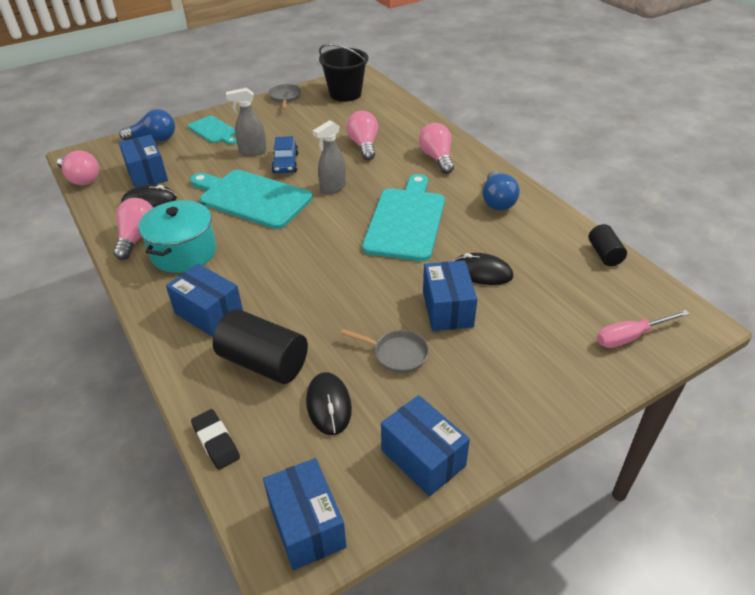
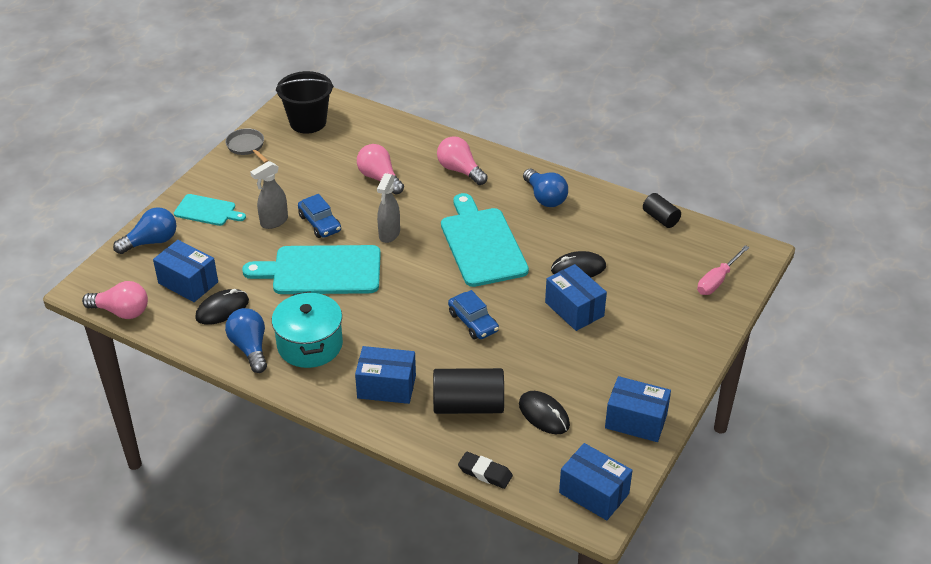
camera: 30 degrees left, 0 degrees up
(137, 238) = (250, 348): pink light bulb -> blue light bulb
(339, 285) = (473, 322): none -> blue car
(397, 354) = (563, 359): grey pan -> none

